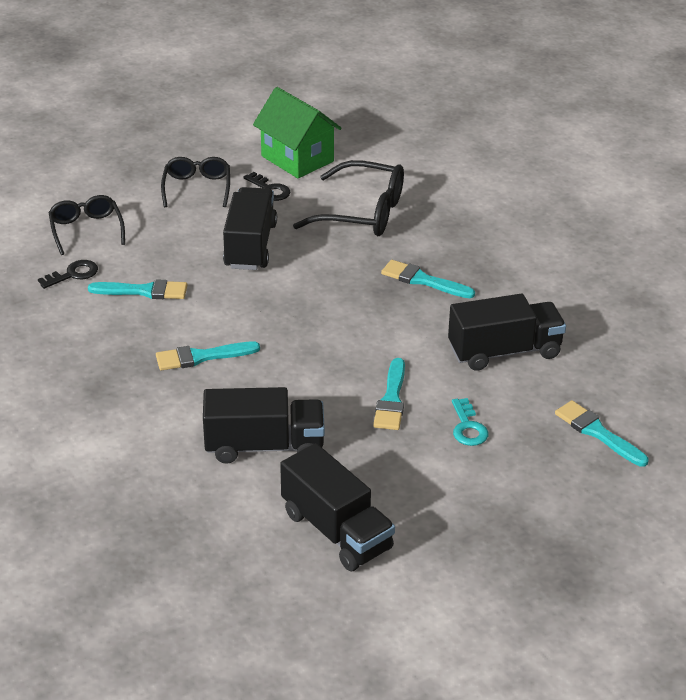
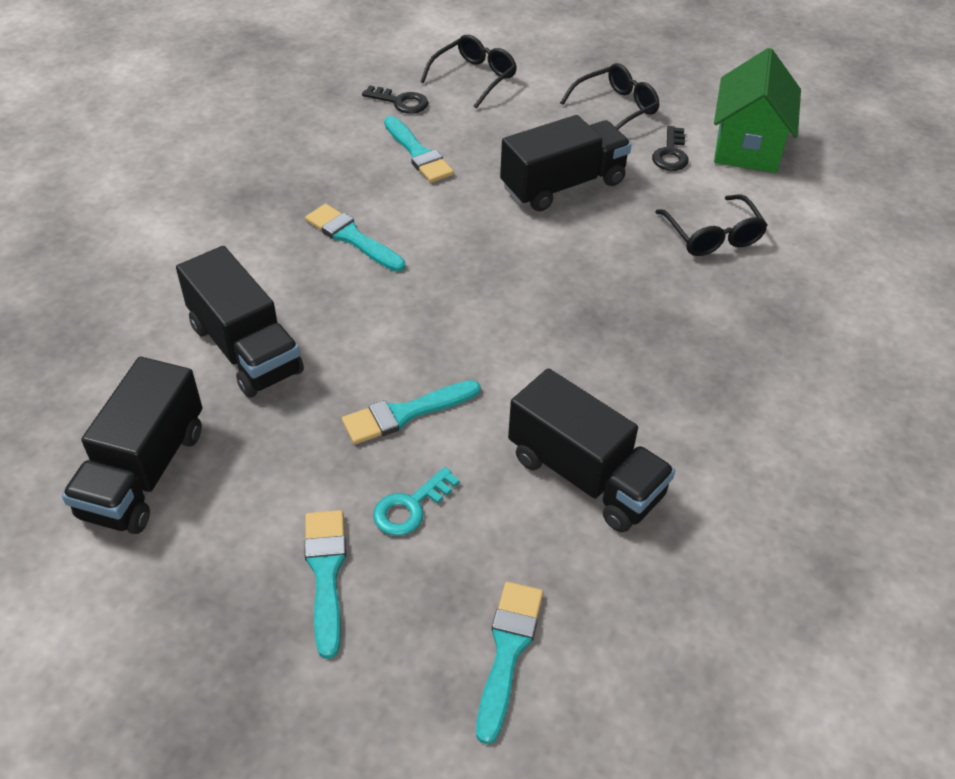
camera: 55 degrees right, 10 degrees up
(362, 213) = (712, 236): black glasses -> black glasses, size x0.64
(423, 280) = (645, 340): turquoise brush -> turquoise brush (326, 573)

